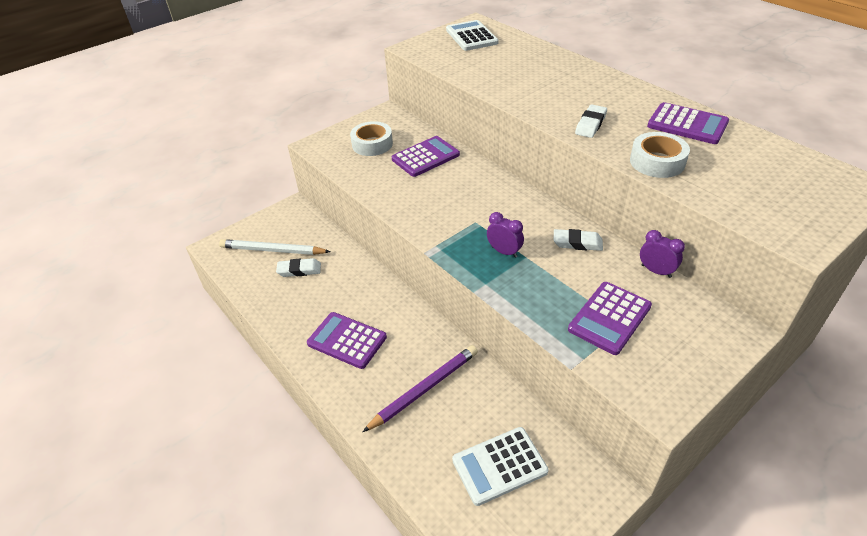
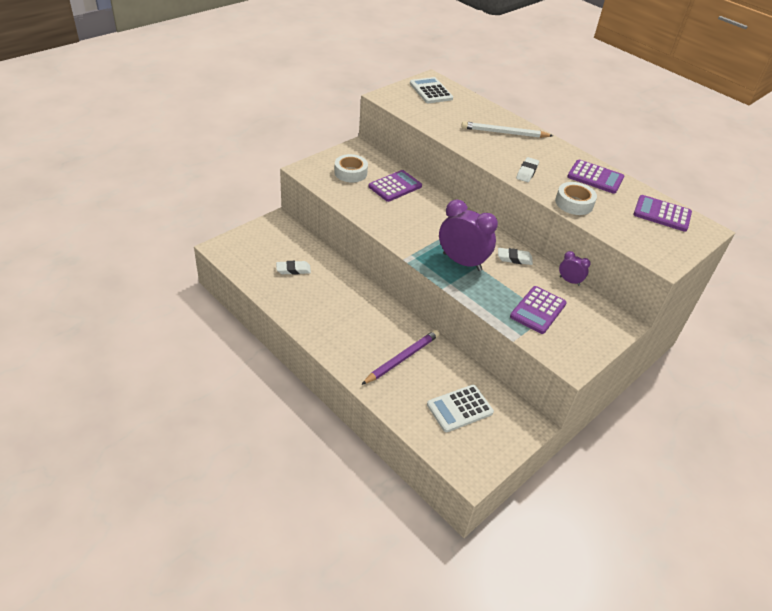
camera: 10 degrees left, 0 degrees up
(272, 250) = (268, 253): white pencil -> white pencil (504, 133)
(347, 340) = (339, 323): purple calculator -> purple calculator (662, 214)
(504, 252) = (462, 262): purple clock -> purple clock, size x2.02

